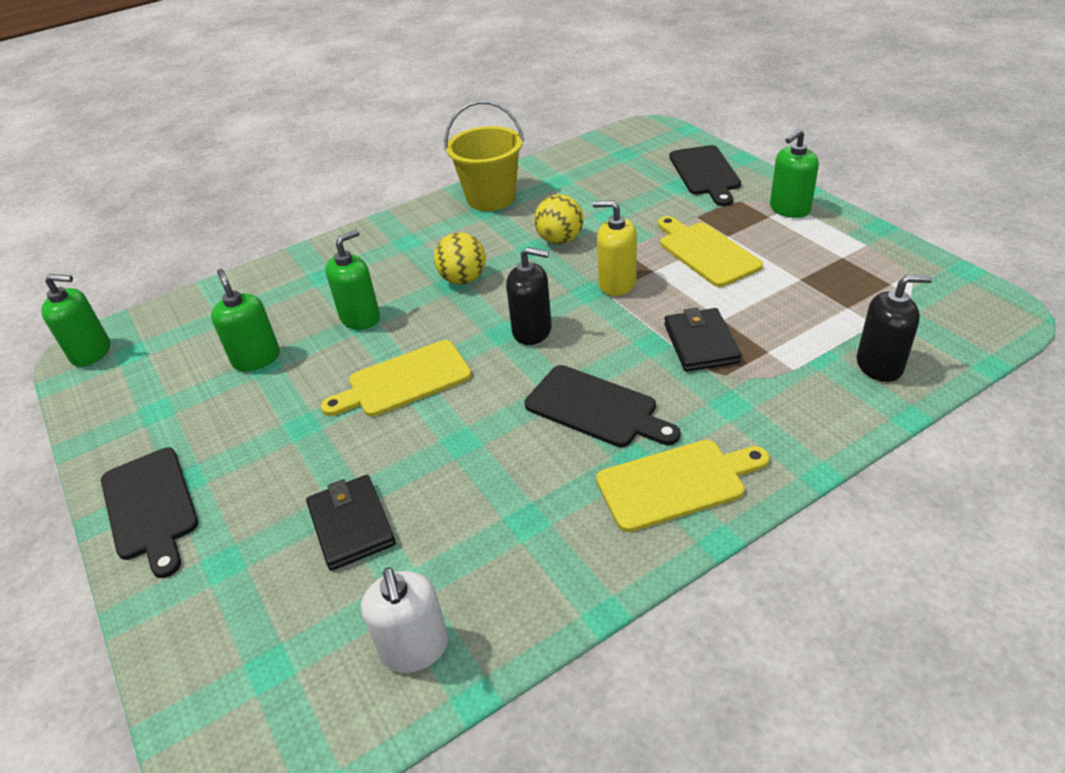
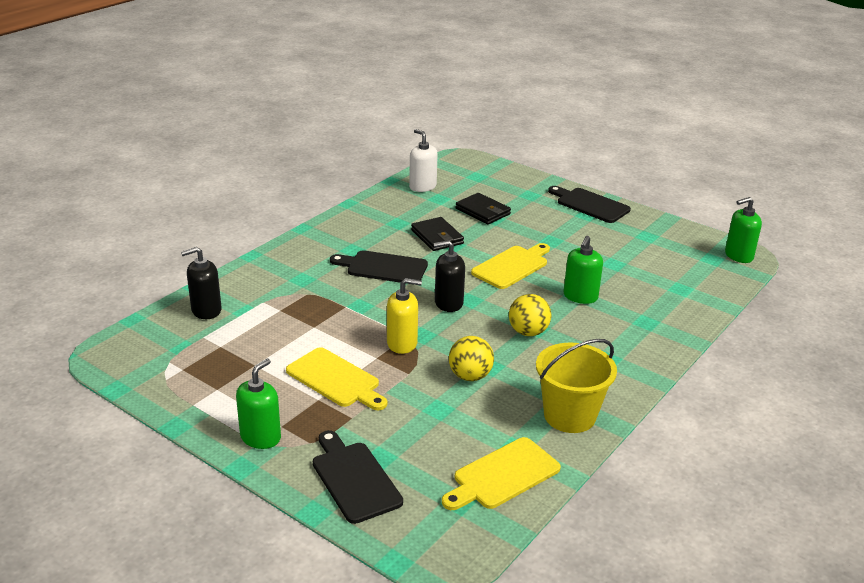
camera: 155 degrees right, 10 degrees down
(256, 358) = (622, 266): green soap dispenser -> none
(676, 483) = (327, 243): yellow cutting board -> yellow cutting board (503, 475)
(701, 343) = (326, 309): black wallet -> black wallet (437, 237)

